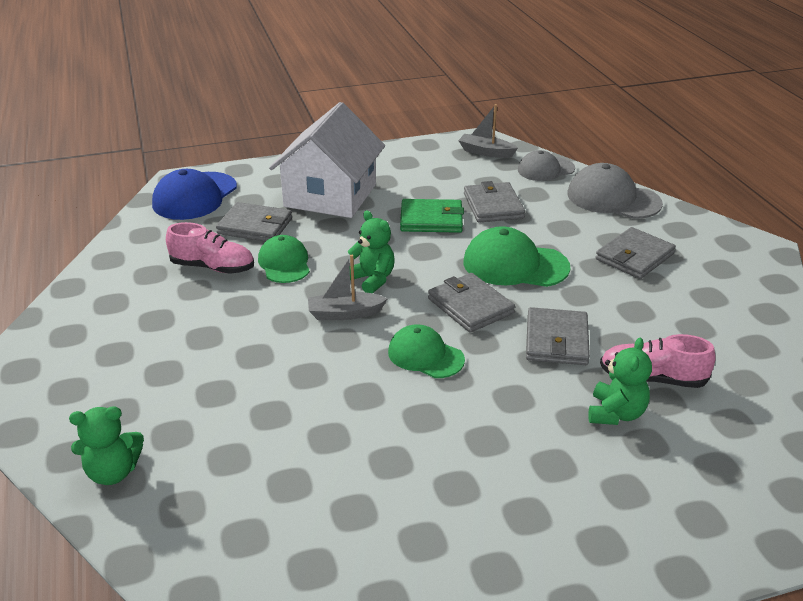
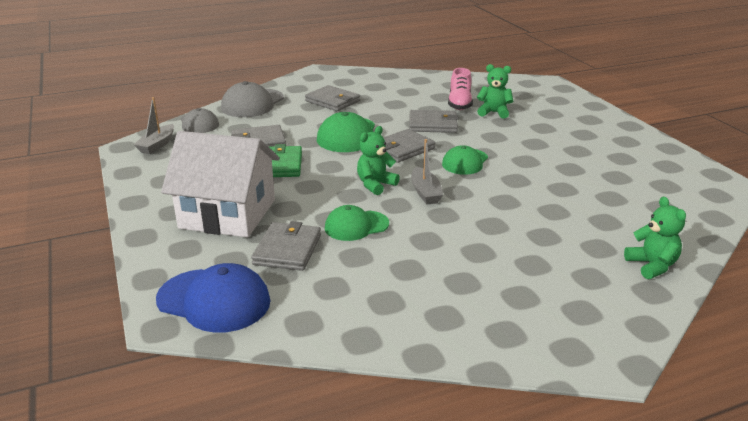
camera: 95 degrees left, 5 degrees down
(213, 267) = (368, 264): pink shoe -> none

